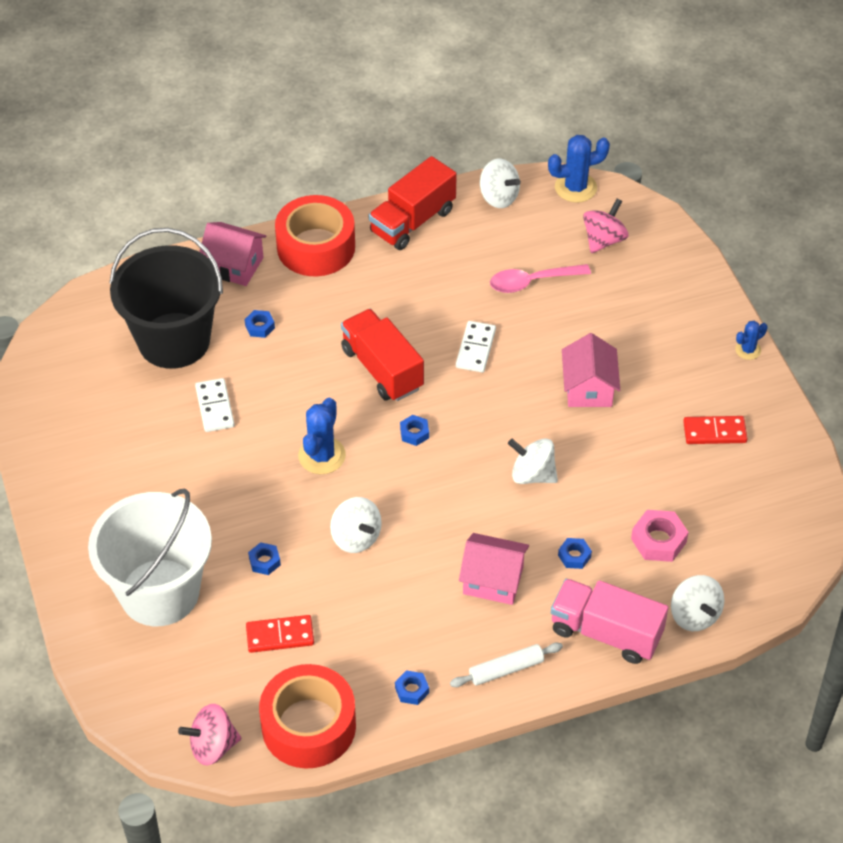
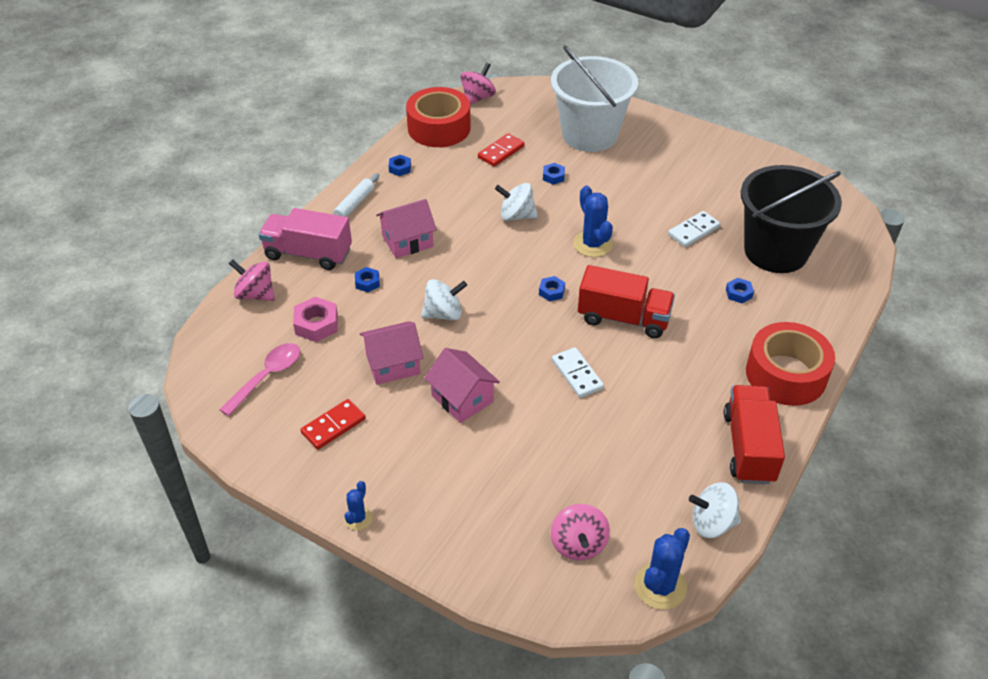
camera: 140 degrees right, 5 degrees down
(214, 407) = (693, 231): white domino -> white domino turned 75 degrees counterclockwise
(234, 266) = (816, 322): pink house -> pink house (393, 364)
(532, 282) = (595, 459): pink spoon -> pink spoon (267, 377)
(606, 632) = (308, 254): pink truck -> pink truck turned 150 degrees counterclockwise
(694, 615) = (255, 294): white spinning top -> pink spinning top

